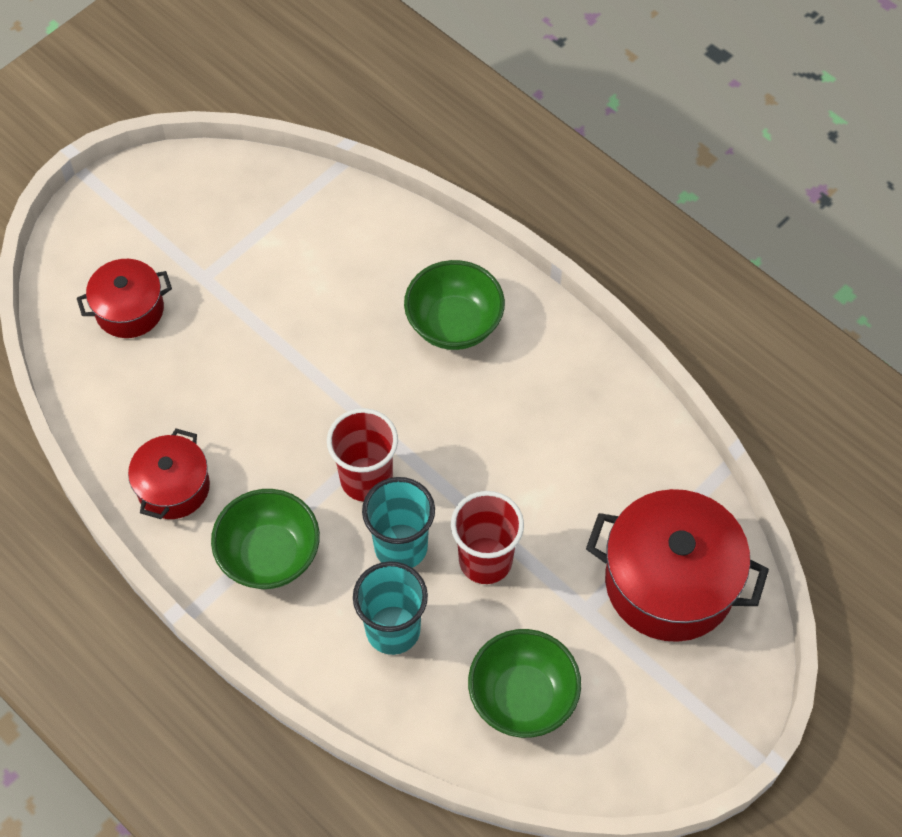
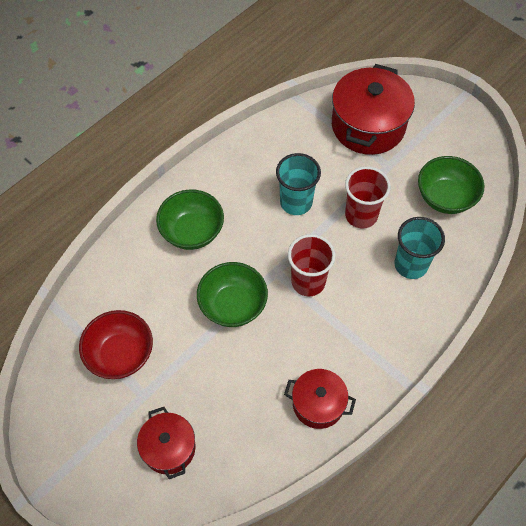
camera: 90 degrees left, 0 degrees up
(263, 248) = (120, 354): none -> red bowl
(269, 555) = (365, 338): green bowl -> green bowl (233, 305)
(401, 547) = (355, 261): turquoise cup -> turquoise cup (296, 202)

